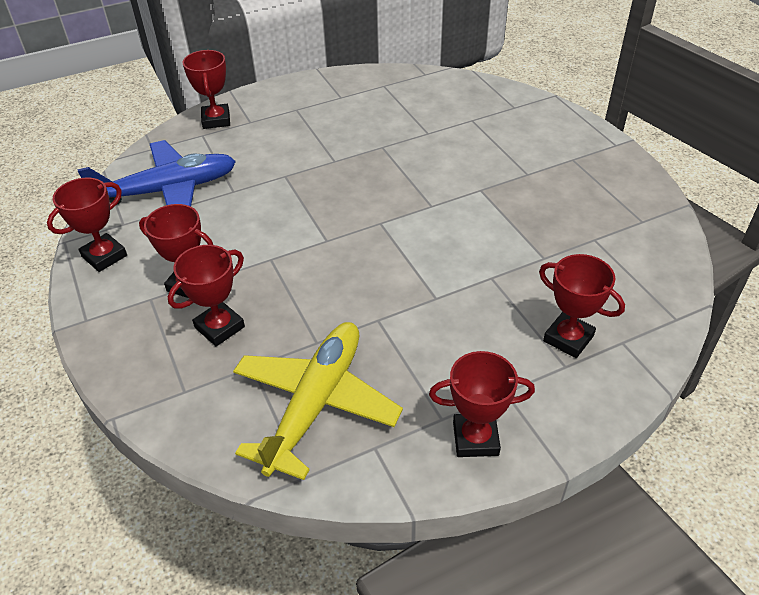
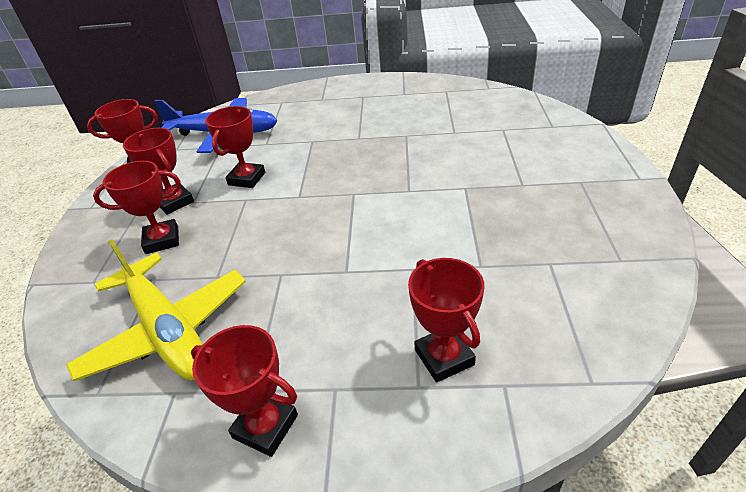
camera: 30 degrees right, 5 degrees down
(216, 120) = (299, 94): red trophy -> red trophy (247, 179)
(315, 404) = (167, 330): yellow plane -> yellow plane turned 90 degrees clockwise

